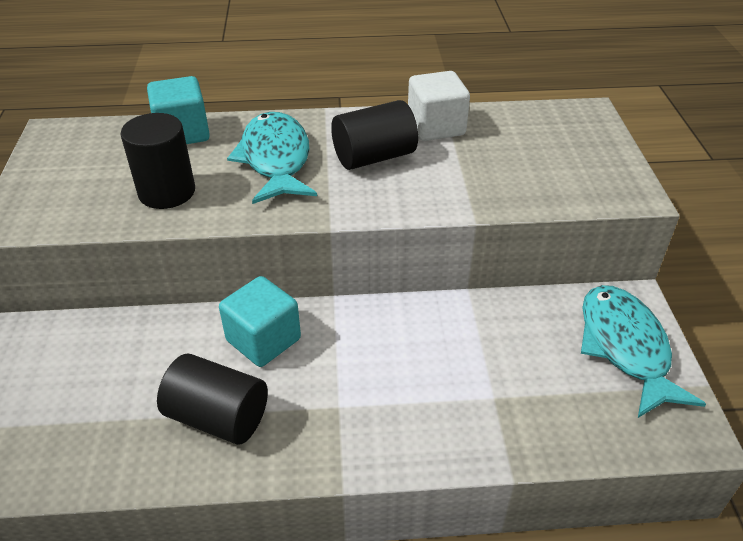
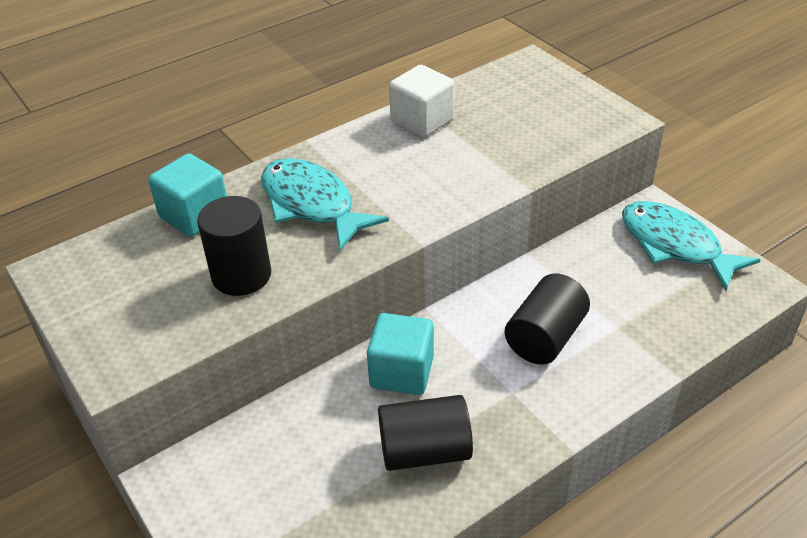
camera: 30 degrees left, 0 degrees up
(374, 157) = (396, 168): black cylinder -> black cylinder (545, 337)

